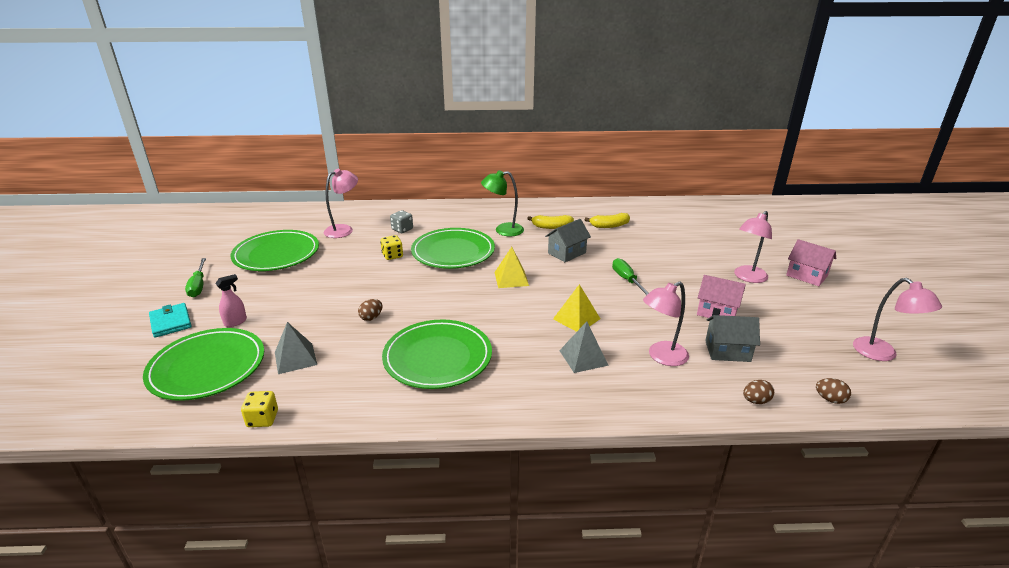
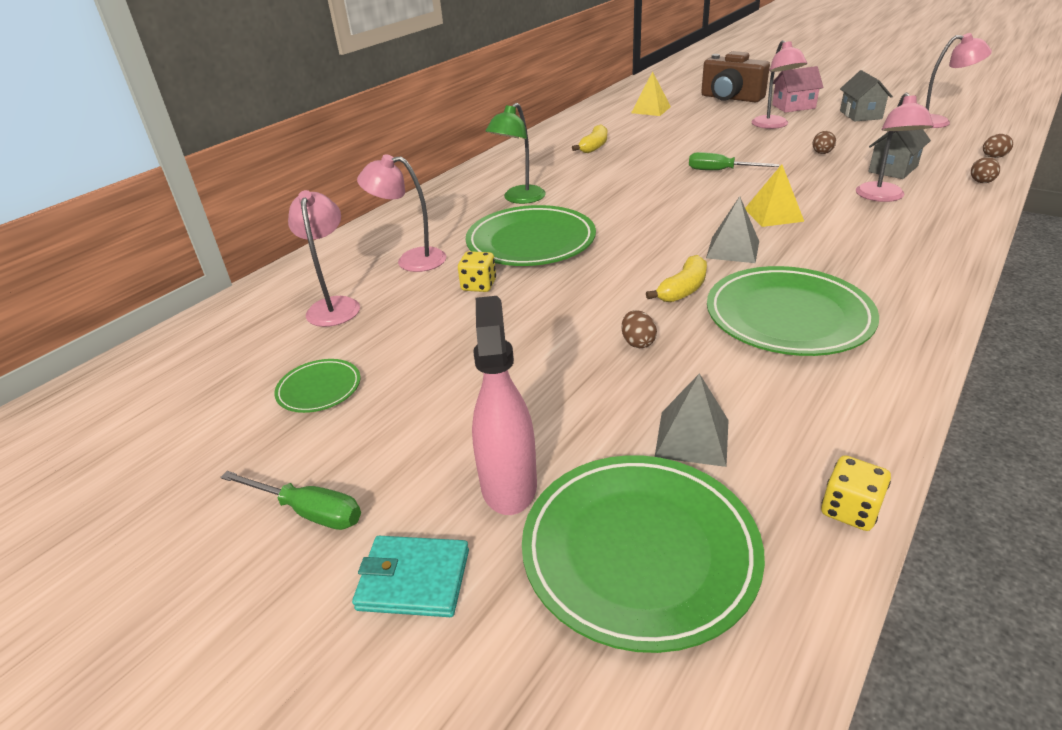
camera: 50 degrees left, 5 degrees up
(235, 322) = (509, 484): pink spray bottle -> pink spray bottle, size x1.84
(276, 254) = (319, 389): green plate -> green plate, size x0.49
(402, 229) = (411, 260): grey dice -> pink lamp
(511, 279) = (645, 225): yellow pyramid -> yellow pyramid (650, 110)
(552, 227) = (553, 172): yellow banana -> yellow banana (683, 289)
(566, 253) = (625, 181): grey house -> grey house (860, 115)
(583, 357) = (855, 232): grey pyramid -> grey pyramid (733, 249)
(717, 312) = (822, 153): pink house -> brown egg
(781, 245) = (730, 98): none -> brown camera

